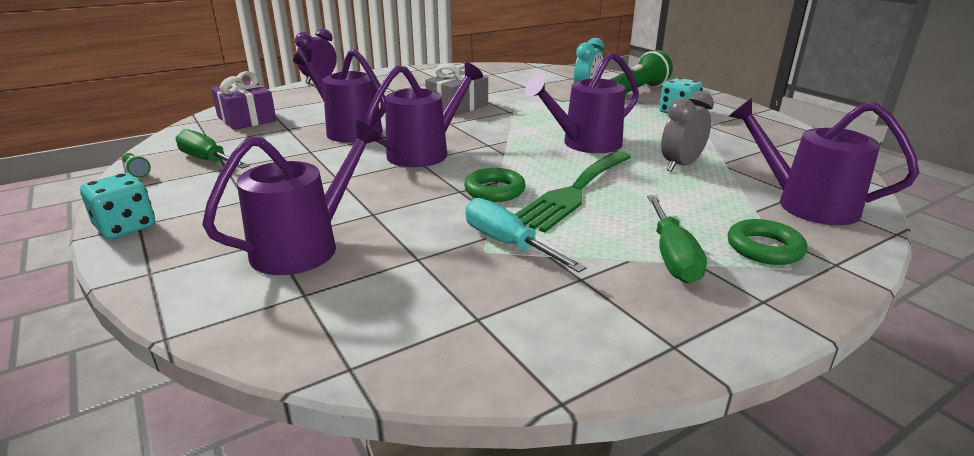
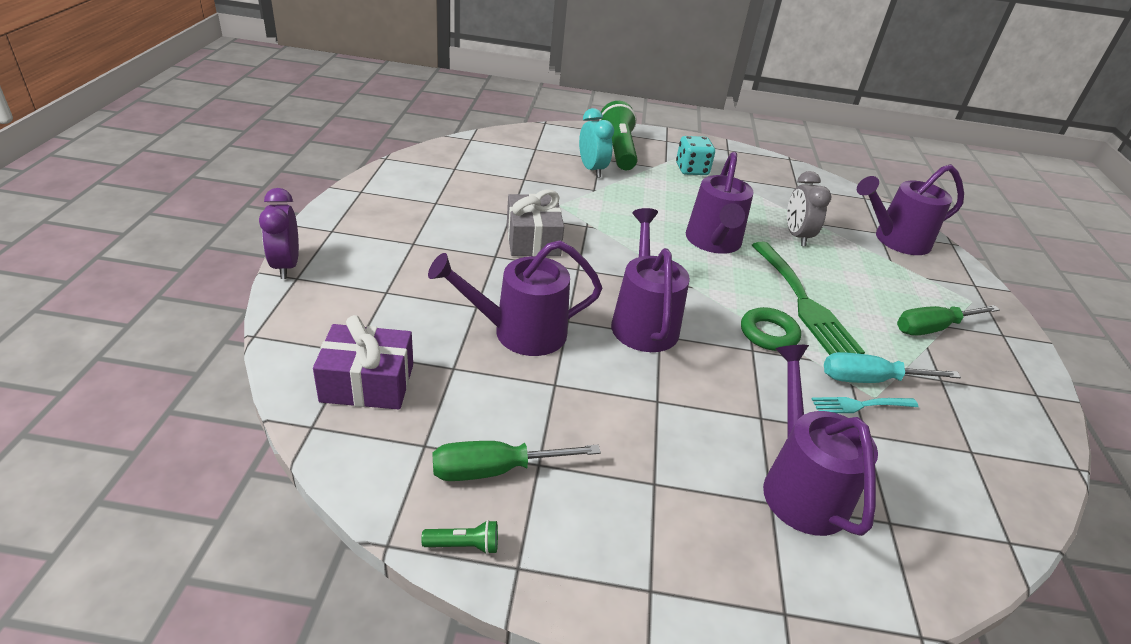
camera: 55 degrees left, 10 degrees up
(126, 227) = (651, 603): turquoise dice -> none
(458, 247) = (859, 405): none -> turquoise fork
(672, 256) = (933, 328): green screwdriver -> green screwdriver turned 120 degrees clockwise
(764, 248) = (943, 292): green ring -> none

